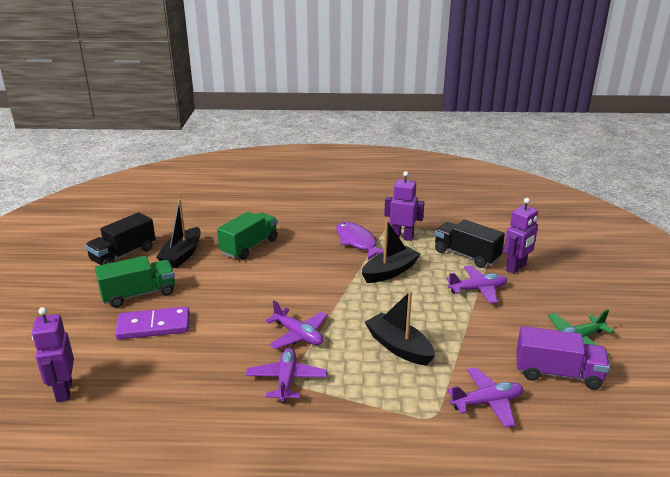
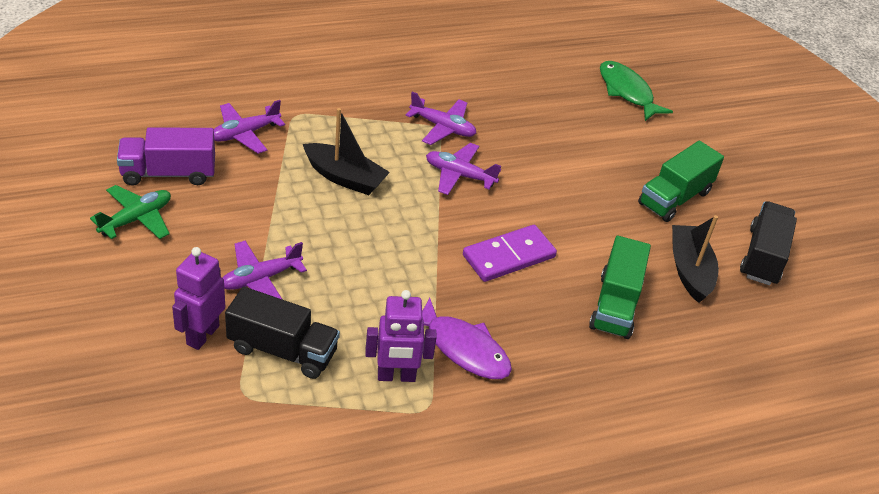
camera: 155 degrees right, 15 degrees up
(63, 391) = (627, 92): purple robot -> green fish
(153, 326) = (617, 162): purple domino -> purple domino (509, 256)
(286, 380) = (442, 127): purple plane -> purple plane turned 45 degrees counterclockwise
(390, 272) = (390, 291): black boat -> none

